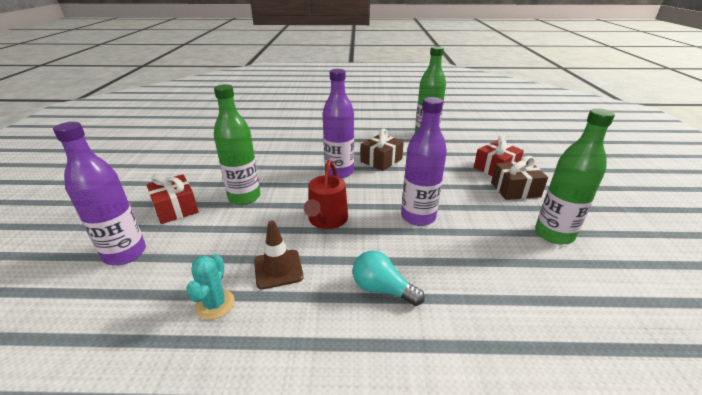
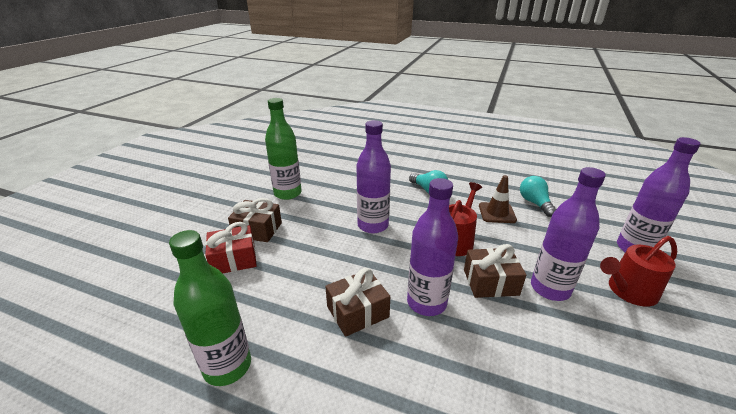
camera: 160 degrees left, 0 degrees up
(175, 208) = (628, 291): red gift -> red watering can
(215, 304) = (534, 203): turquoise cactus -> turquoise light bulb
(244, 197) = (550, 288): green bottle -> purple bottle
(293, 192) = (490, 282): none -> brown gift

